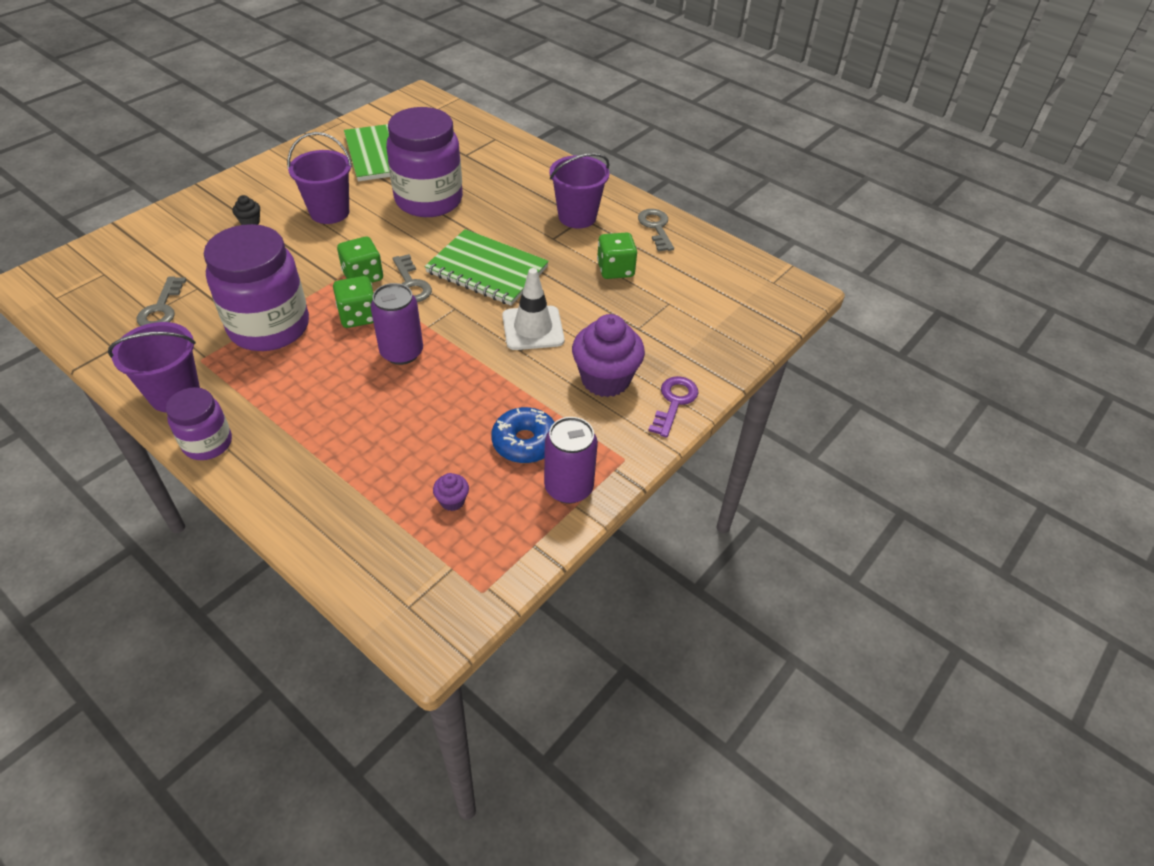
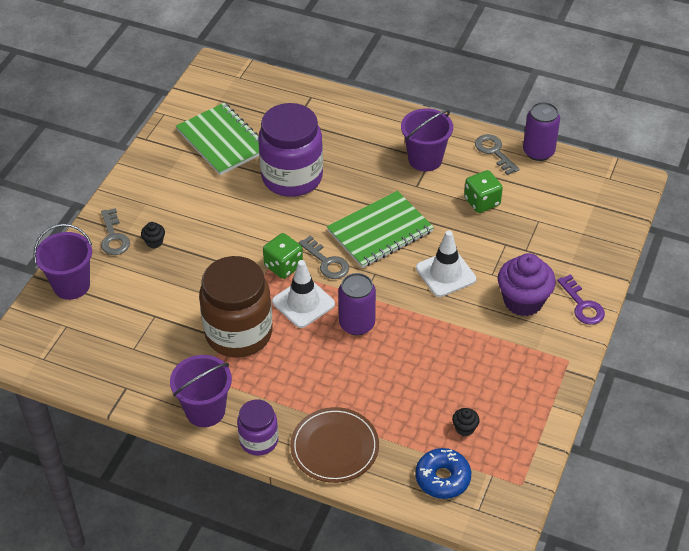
camera: 15 degrees left, 0 degrees up
(161, 308) = (139, 342): grey key -> grey key (113, 237)
(269, 327) = (238, 333): purple jar -> brown jar
(286, 476) = (334, 447): none -> brown plate
(329, 212) = (215, 213): purple bucket -> purple bucket (71, 285)
(358, 316) = (303, 303): green dice -> white traffic cone
(452, 501) = (464, 428): purple cupcake -> black cupcake
(487, 270) = (380, 231): green notebook -> green notebook turned 45 degrees counterclockwise
(525, 442) = (491, 369): blue donut -> blue donut (442, 478)
(568, 487) = (540, 393): purple can -> purple can (538, 152)
(674, 402) = (582, 305): purple key -> purple key turned 150 degrees clockwise

